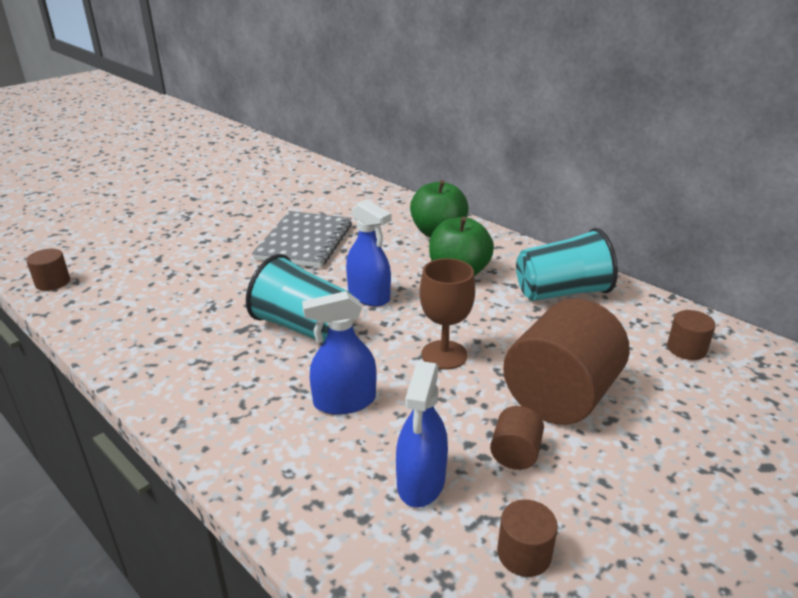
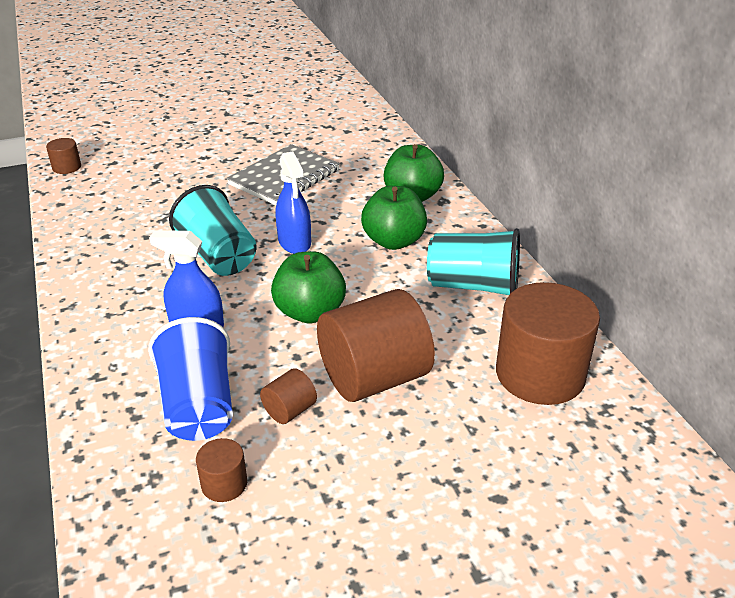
camera: 25 degrees right, 5 degrees up
(421, 482) = (198, 406): blue spray bottle -> blue cup
(444, 355) = (310, 312): brown goblet -> green apple
(686, 349) = (540, 374): brown cylinder -> brown cylinder, size x2.24

